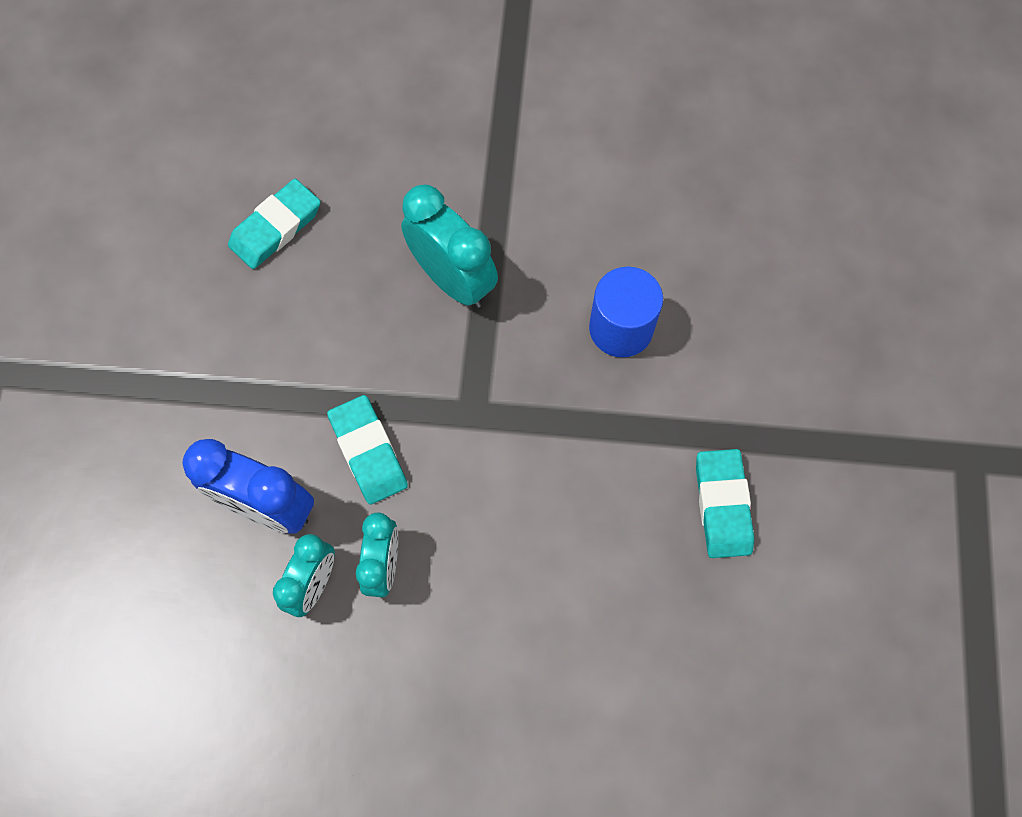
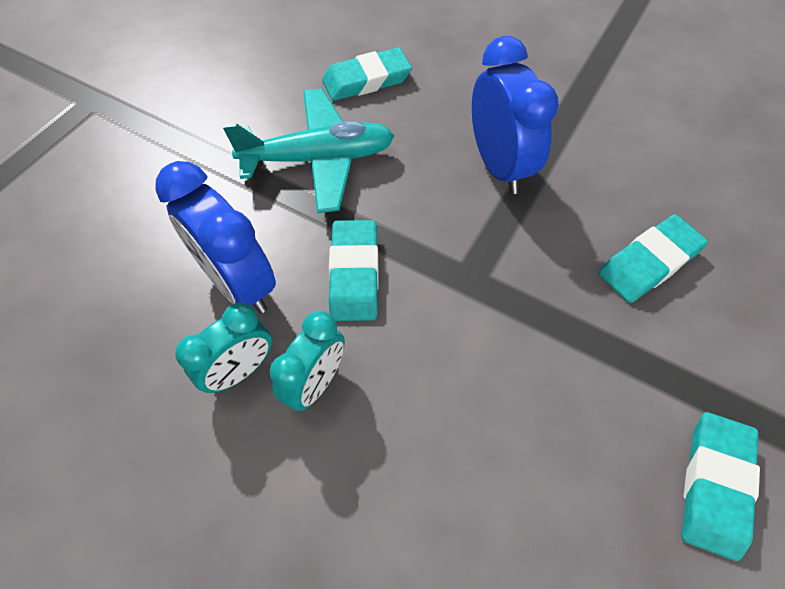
camera: 25 degrees right, 10 degrees down
(274, 345) = (318, 159): none -> turquoise plane
(452, 280) = (498, 166): turquoise clock -> blue clock
(621, 328) = (649, 262): blue cylinder -> turquoise eraser

